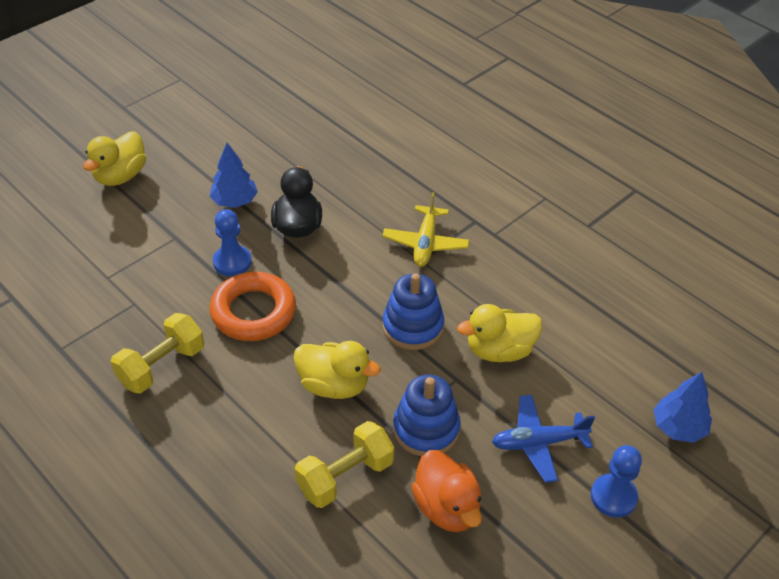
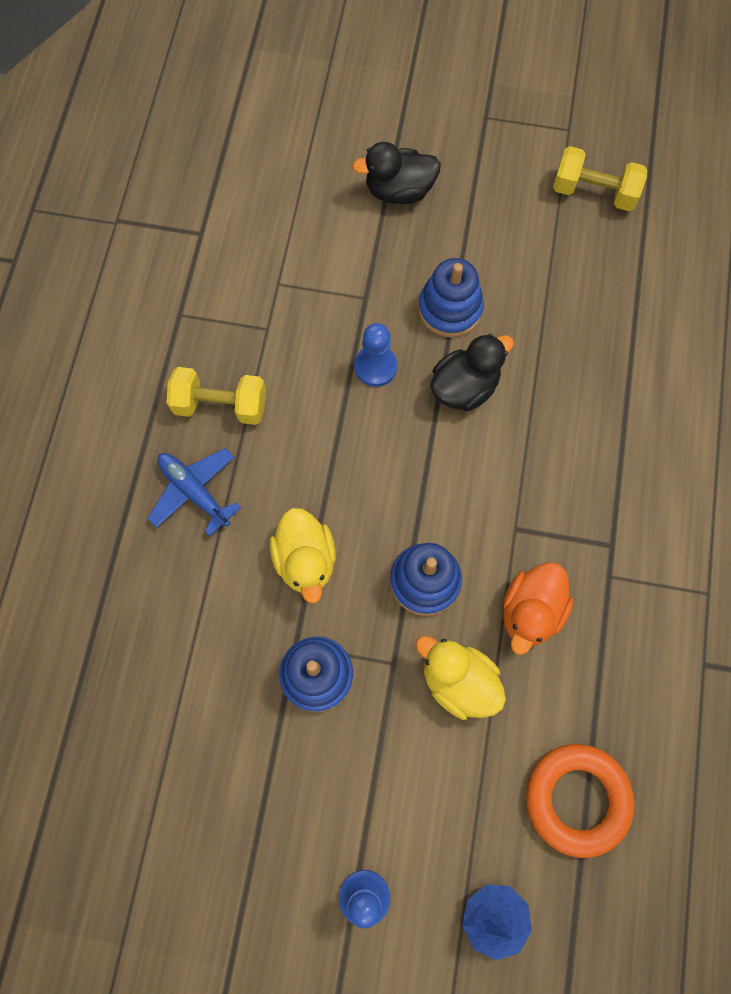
camera: 55 degrees right, 25 degrees up
(120, 176) = (399, 191): yellow duck -> black duck
(235, 201) = (450, 309): blue tree -> blue stacking toy
(253, 312) = (333, 430): orange ring -> orange ring (577, 799)
(345, 476) = (218, 640): yellow dumbbell -> yellow dumbbell (594, 192)
(425, 243) = (540, 518): yellow plane -> none
(447, 507) = (247, 749): orange duck -> orange duck (531, 611)
(538, 443) = (375, 788): blue plane -> blue plane (195, 492)

